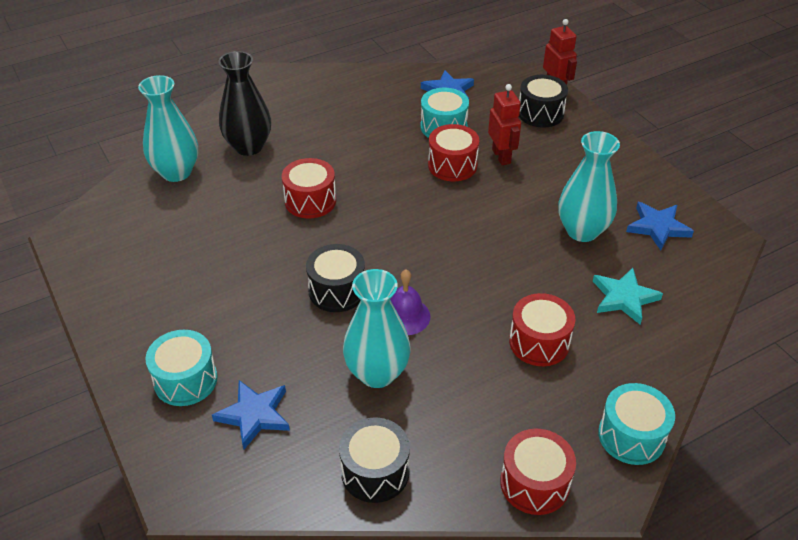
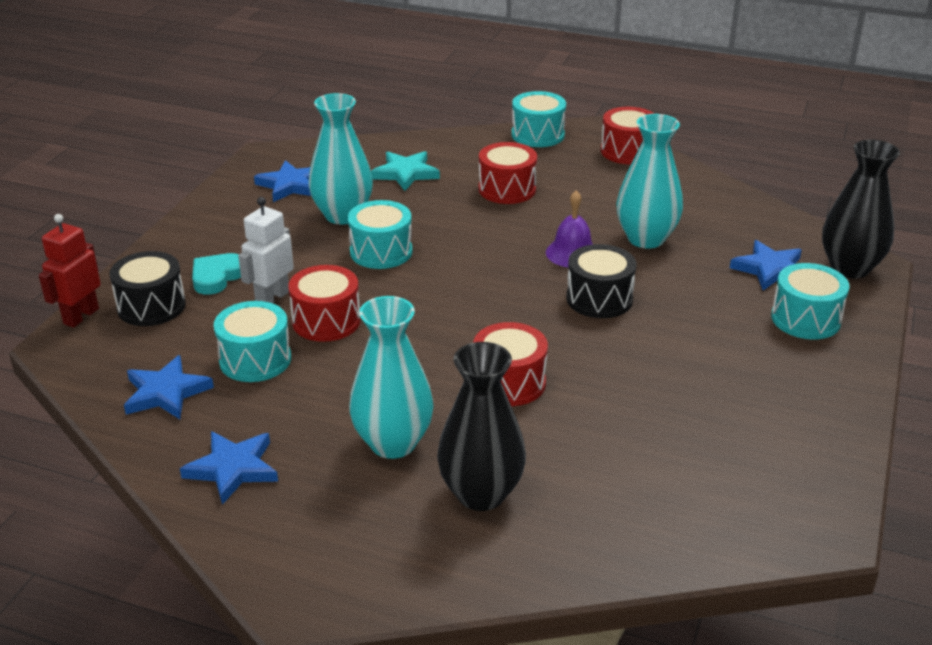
camera: 130 degrees left, 10 degrees down
(176, 172) = (609, 523): turquoise vase -> turquoise vase (393, 443)
(194, 471) = (850, 268): none -> black vase
(363, 89) = (232, 469): none -> blue star
(375, 472) = (718, 203): black drum -> none
(501, 156) = (272, 298): red robot -> white robot
(510, 224) = (381, 251): none -> turquoise drum
(550, 146) = (217, 277): none -> turquoise heart

